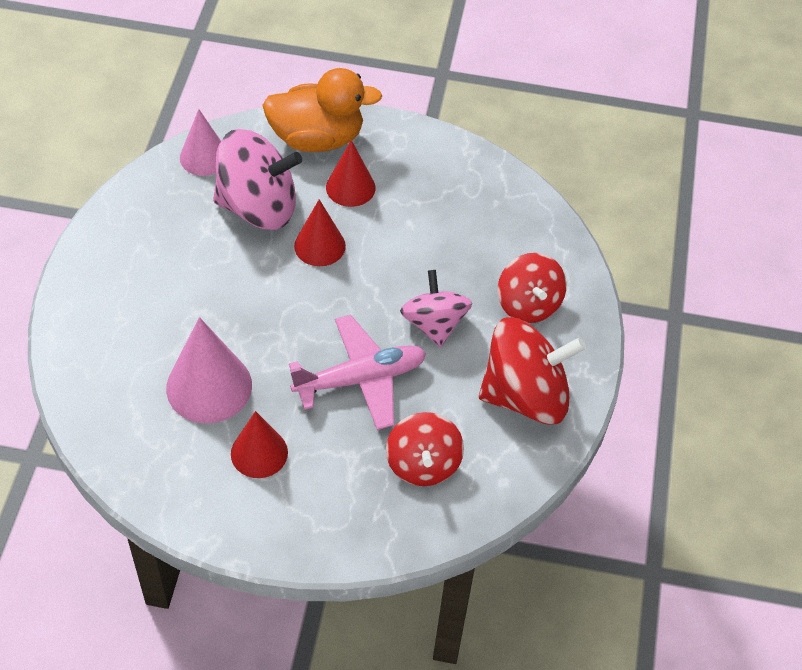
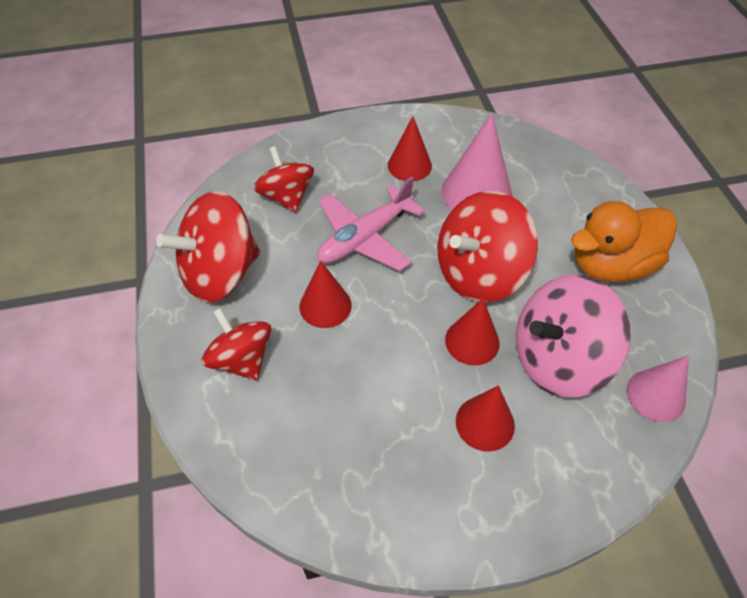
camera: 160 degrees right, 0 degrees up
(271, 300) = (479, 273): none -> red spinning top
(317, 138) = (563, 476): orange duck -> orange duck (611, 265)
(434, 324) = (325, 306): pink spinning top -> red cone

